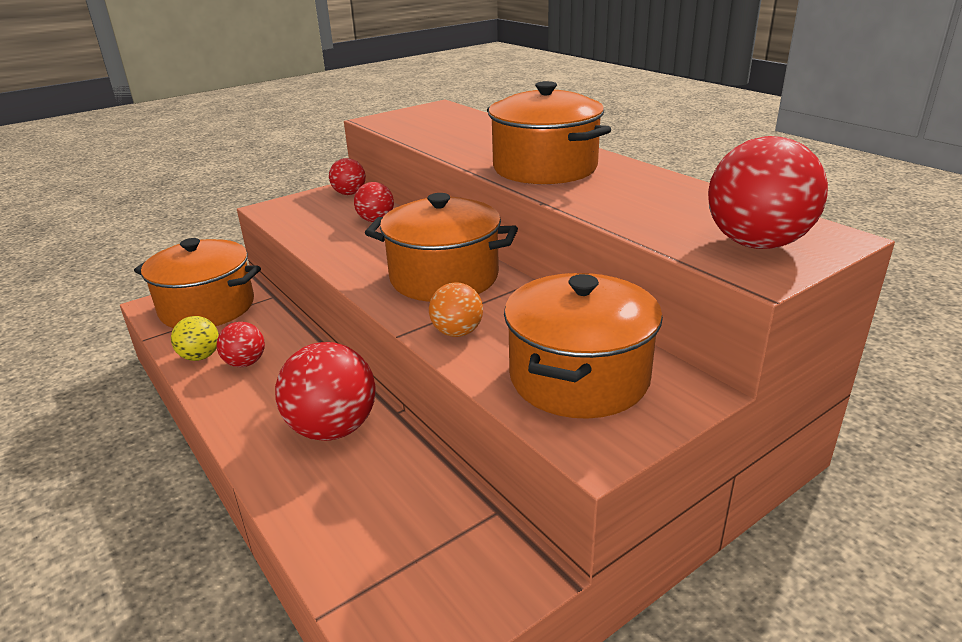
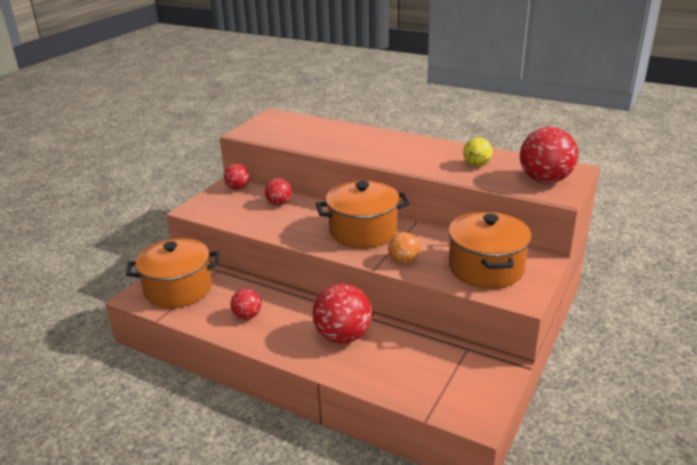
camera: 25 degrees left, 0 degrees up
(200, 357) = (212, 320): yellow ball -> yellow ball (476, 165)
(545, 168) = (396, 153): orange pot -> none

